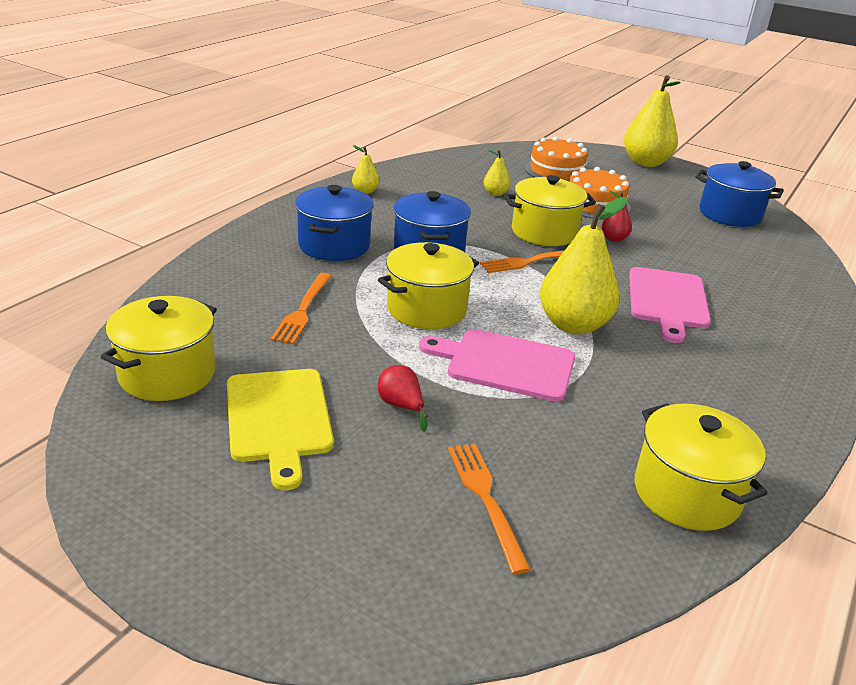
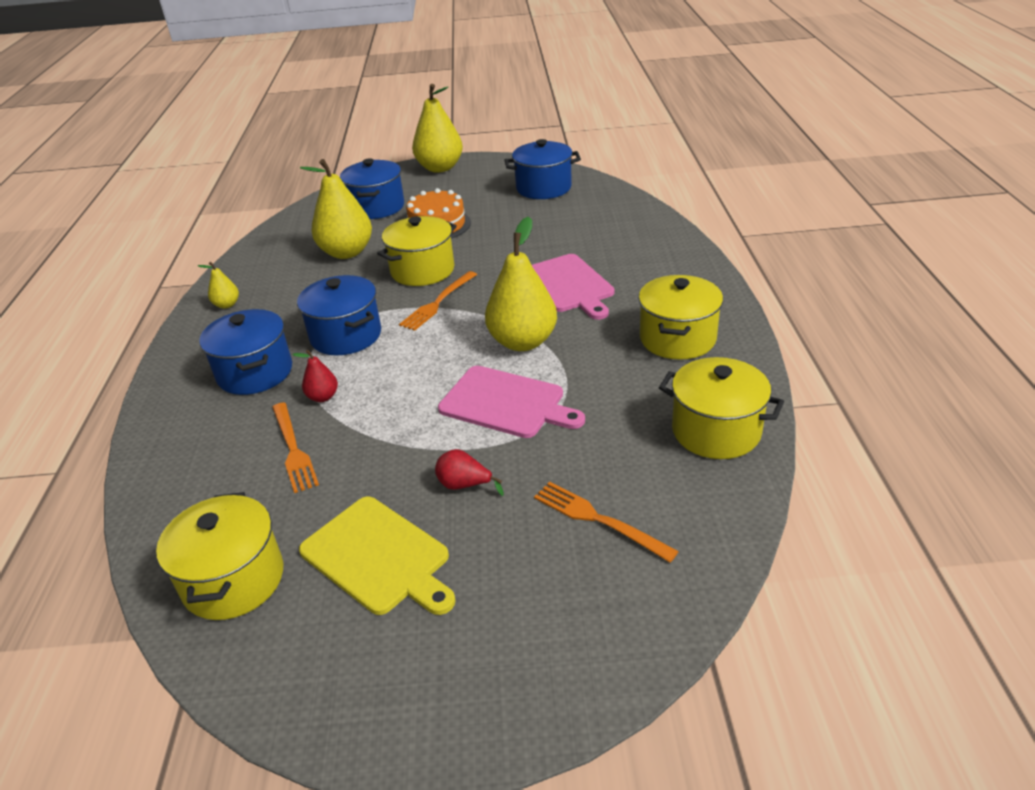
camera: 30 degrees left, 5 degrees up
(426, 309) = (398, 390): yellow pot -> yellow pot (677, 338)
(495, 193) = (346, 252): yellow pear -> yellow pear, size x2.17
(505, 364) = (506, 403): pink cutting board -> pink cutting board turned 135 degrees counterclockwise
(556, 171) = (376, 207): orange cake -> blue pot
(614, 239) = (481, 250): red pear -> red pear (323, 397)

